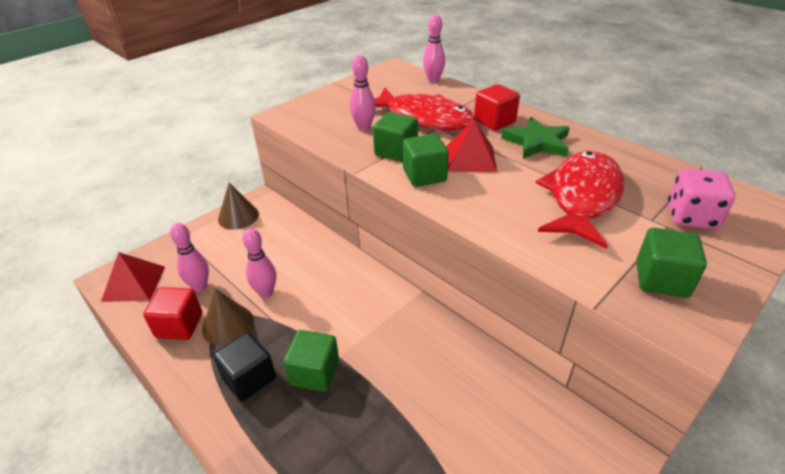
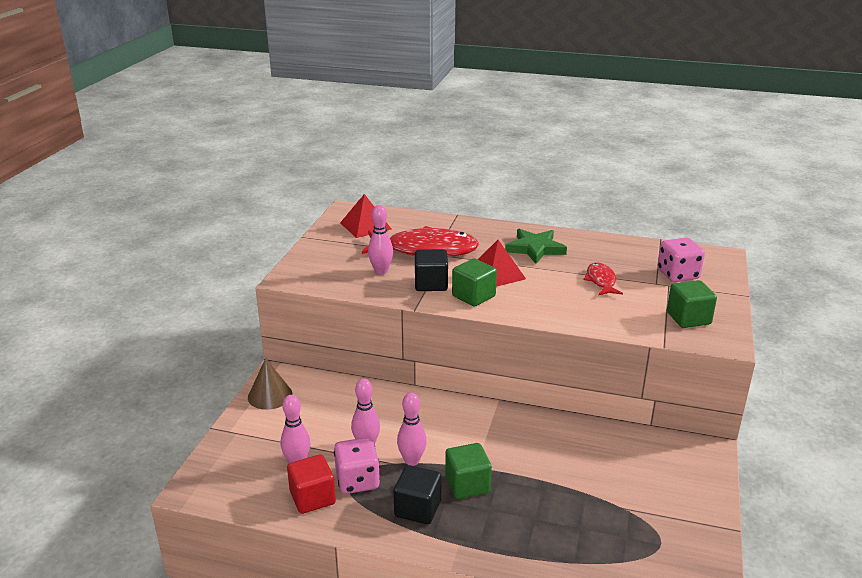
camera: 30 degrees left, 10 degrees down
(134, 283) = (225, 484): red pyramid -> red pyramid (365, 226)
(228, 324) = (357, 481): brown cone -> pink dice
(396, 152) = (431, 284): green cube -> black cube
(433, 80) = (398, 214): pink bowling pin -> pink bowling pin (412, 461)
(494, 121) = (487, 239): red cube -> none
(582, 197) = (601, 281): red fish -> red fish, size x0.50

